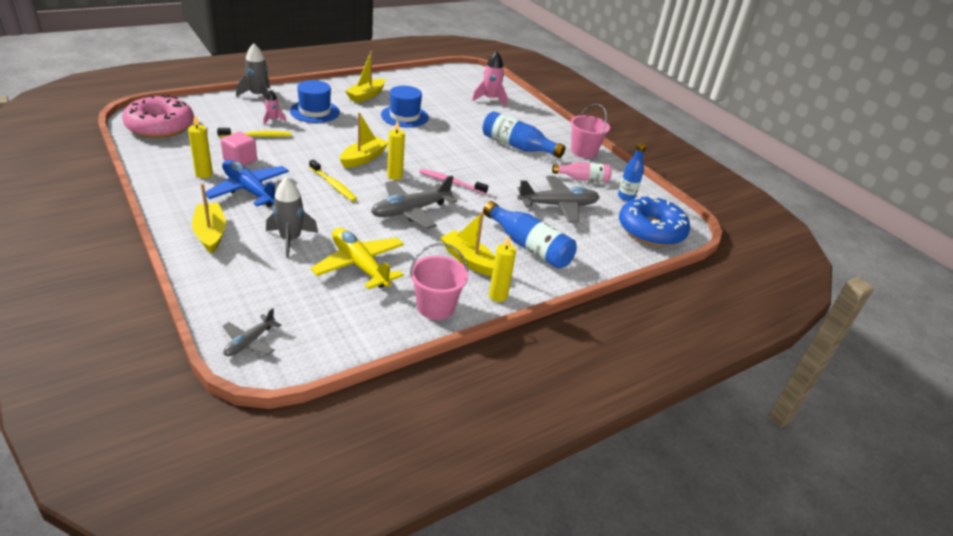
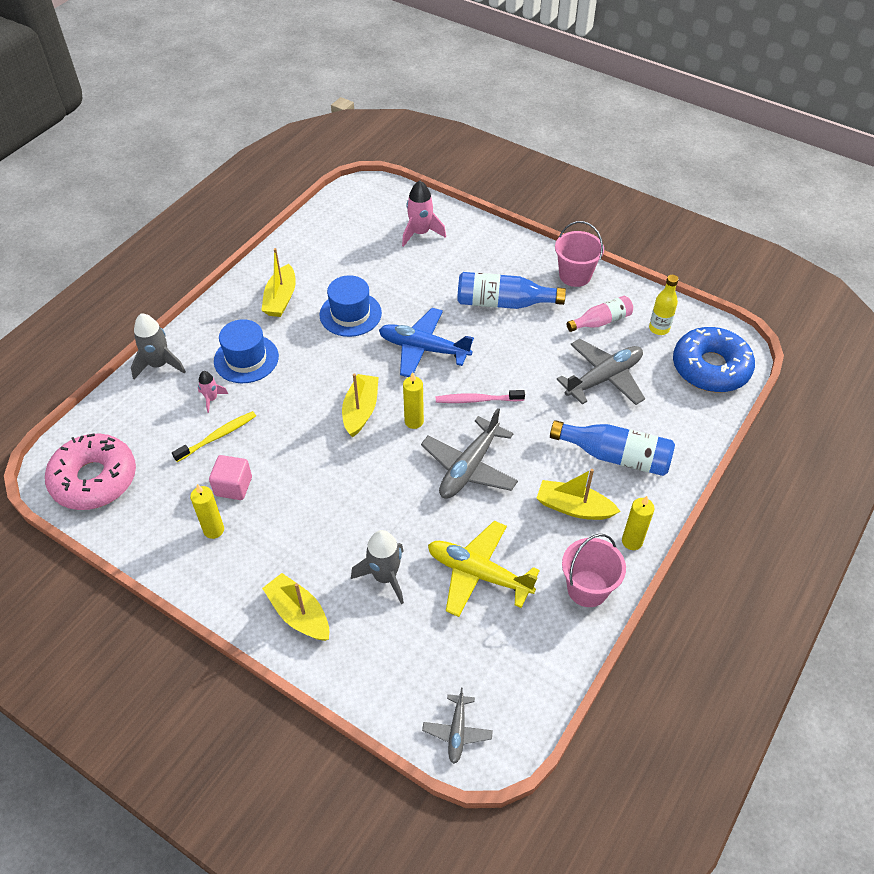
camera: 20 degrees left, 15 degrees up
(249, 190) = (283, 528): blue plane -> blue plane (423, 349)
(333, 185) = (362, 471): yellow toothbrush -> none
(626, 197) = (659, 328): blue bottle -> yellow bottle

